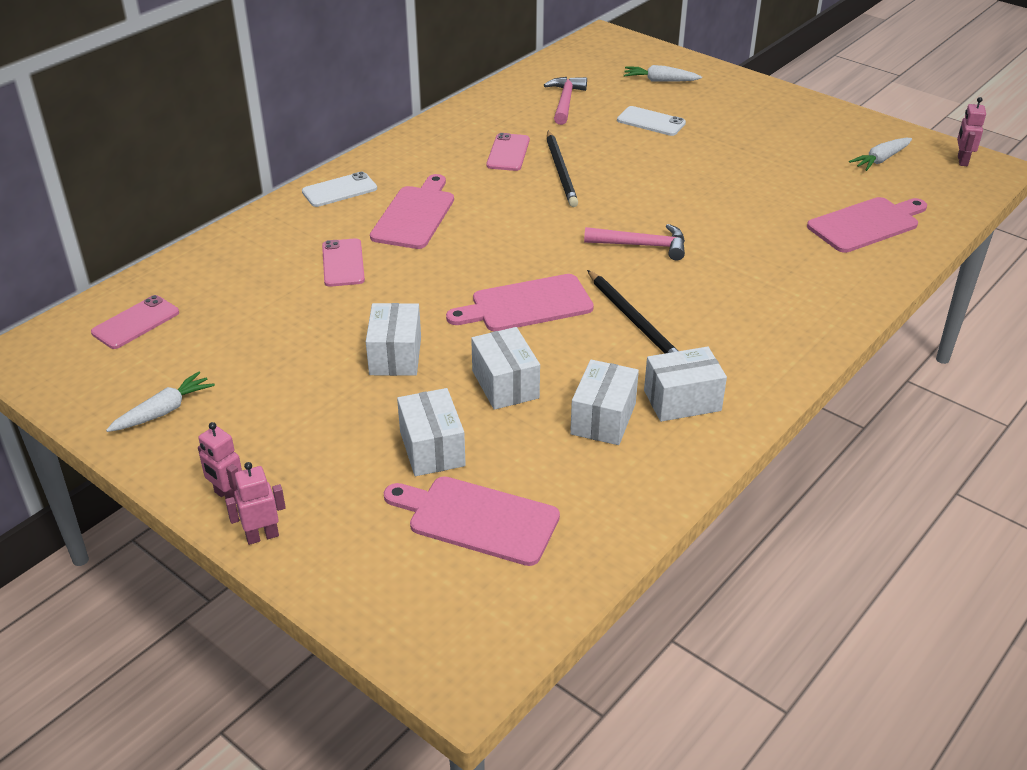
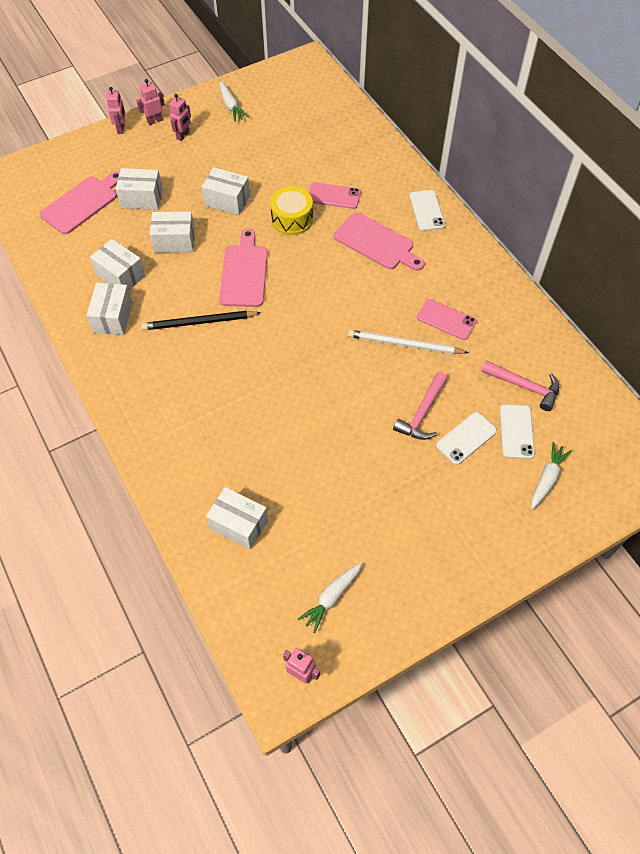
camera: 110 degrees right, 20 degrees up
(135, 322) = (315, 103): pink phone -> none
(259, 447) = (183, 136): none -> pink robot
(405, 288) = (292, 219): none -> yellow drum
(561, 171) = (404, 344): black pencil -> white pencil
(621, 99) = (516, 431): none -> white phone
(642, 245) = (280, 359): pink hammer -> pink hammer (422, 413)
(866, 224) = (239, 524): pink cutting board -> white box
(880, 160) = (331, 597): white carrot -> white carrot turned 120 degrees counterclockwise

